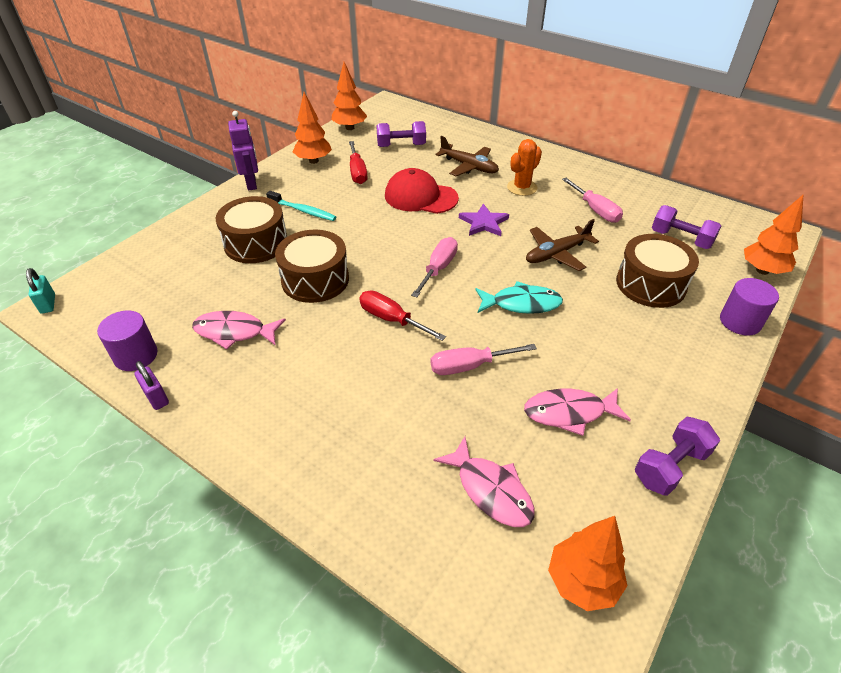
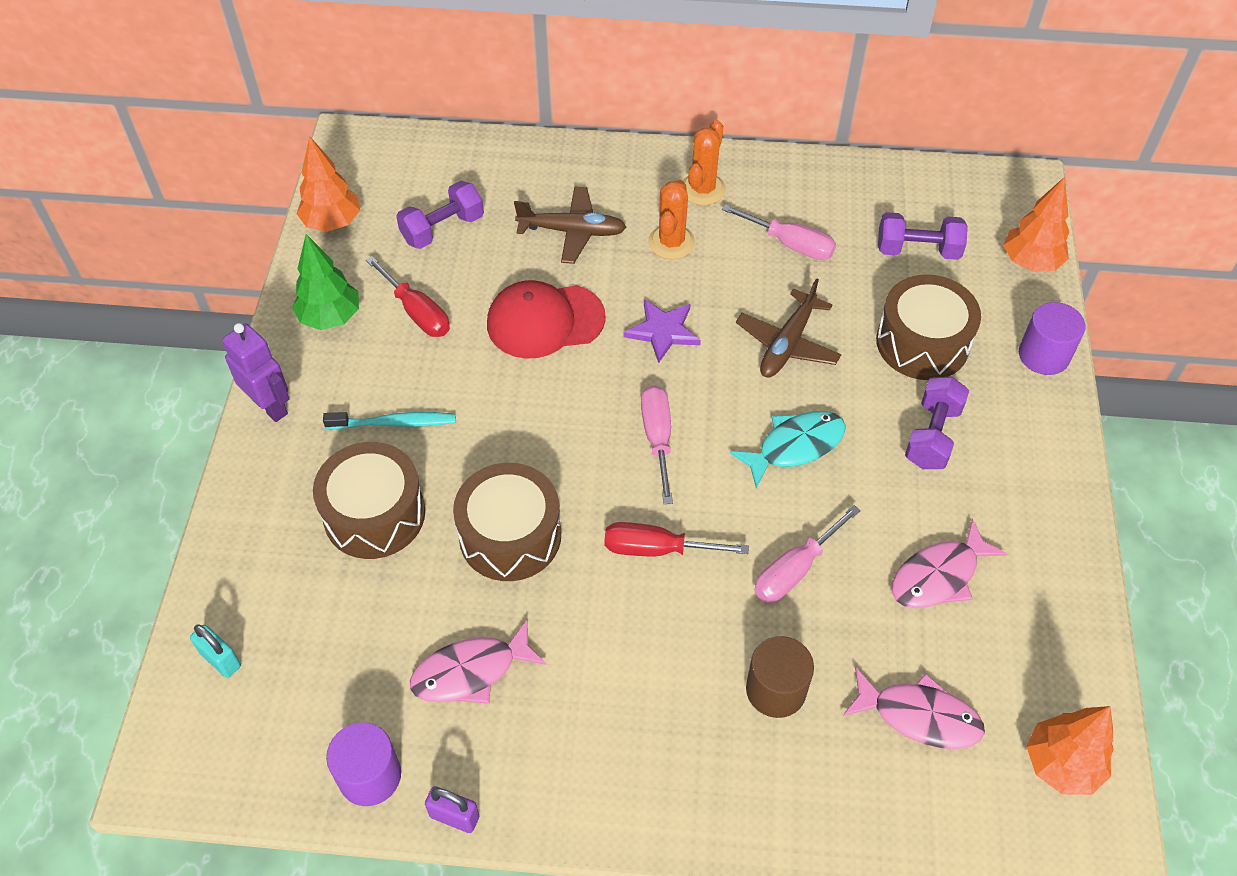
camera: 30 degrees left, 10 degrees up
(48, 304) = (157, 768): turquoise padlock -> turquoise padlock (221, 659)
(314, 161) = (330, 317): orange tree -> green tree
(402, 425) = (776, 690): none -> brown cylinder
(559, 172) = (703, 189): none -> orange cactus
(670, 466) = (1070, 589): purple dumbbell -> purple dumbbell (932, 436)

